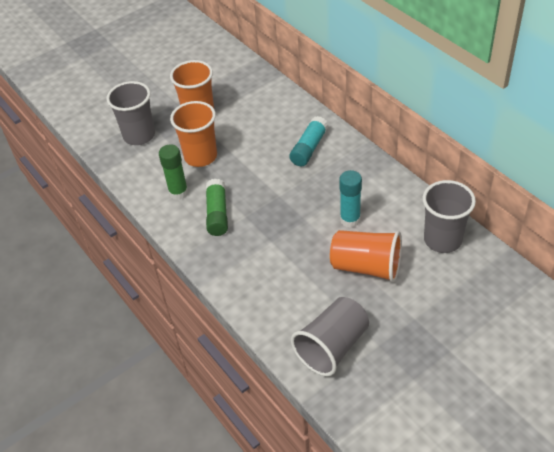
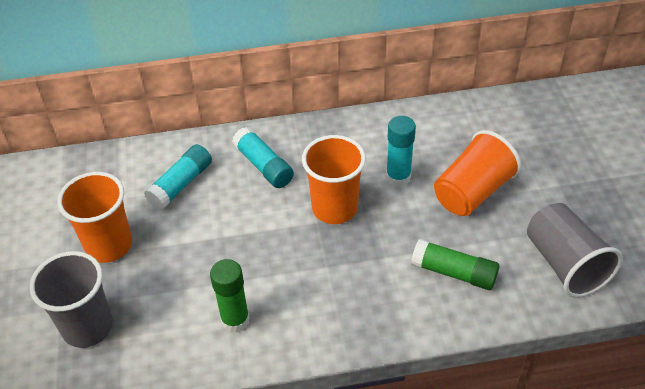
camera: 65 degrees left, 0 degrees up
(200, 156) = (189, 272): orange cup -> orange cup (334, 208)
(217, 214) = (303, 292): green glue stick -> green glue stick (454, 272)
(265, 119) = (181, 184): none -> turquoise glue stick
(442, 240) = (472, 122): grey cup -> none

